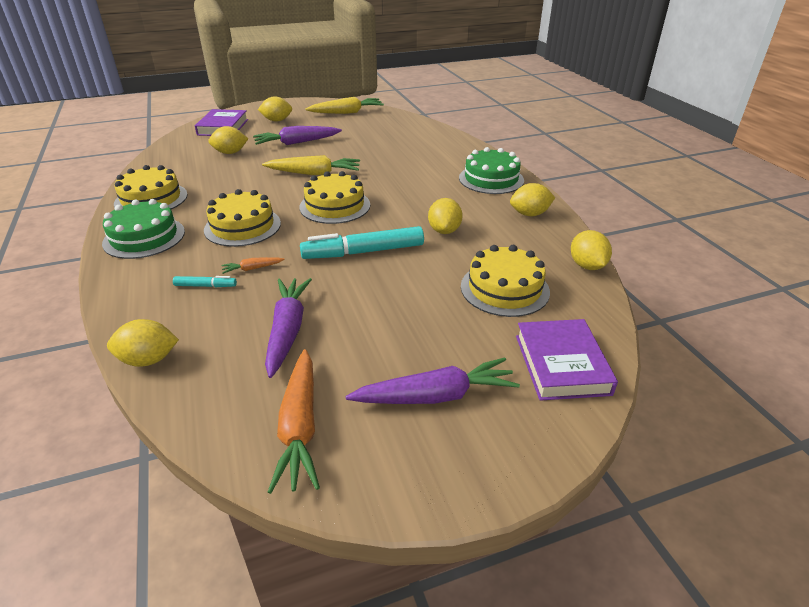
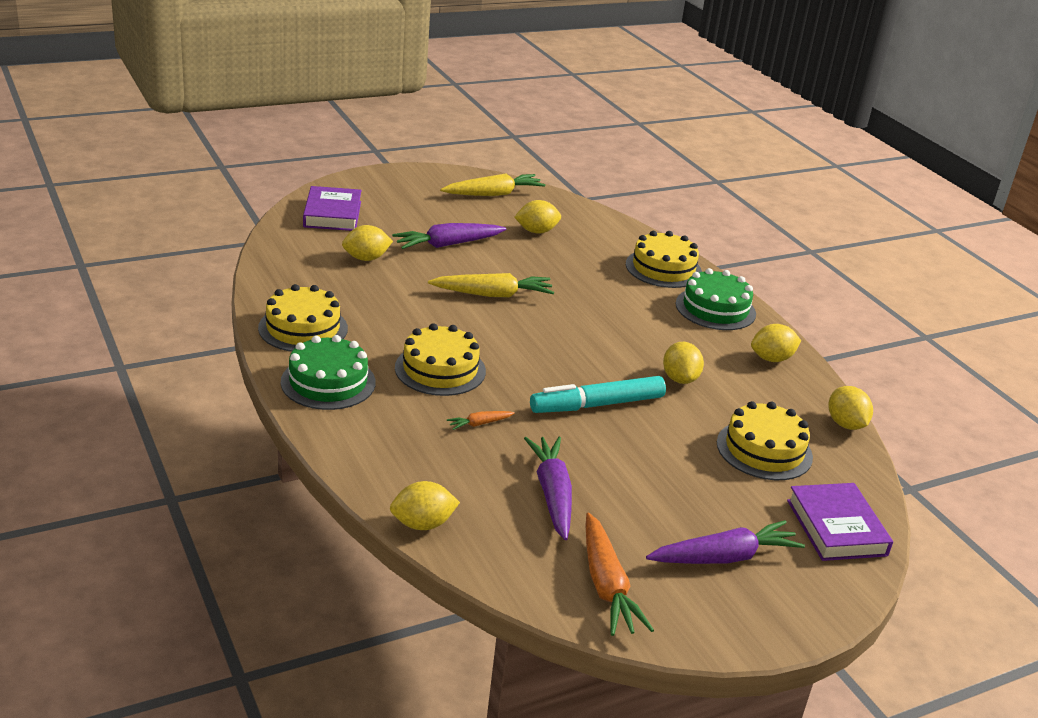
camera: 10 degrees left, 5 degrees down
(205, 286) = (437, 444): turquoise marker -> none
(277, 120) = (402, 205): yellow lemon -> yellow lemon (536, 231)
(335, 206) = (539, 343): yellow cake -> yellow cake (663, 268)

